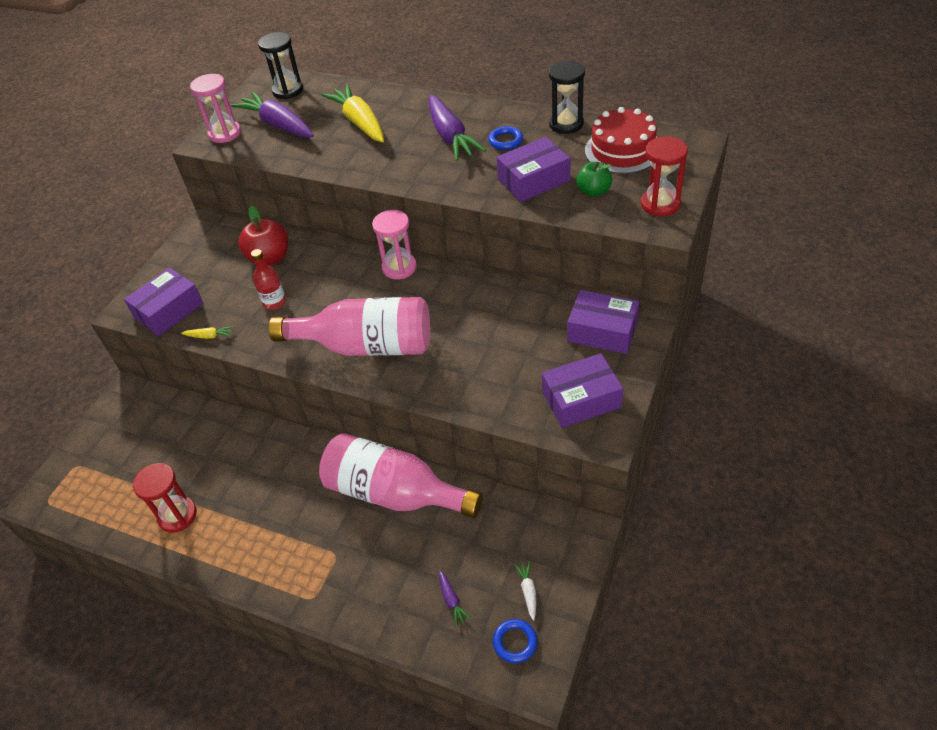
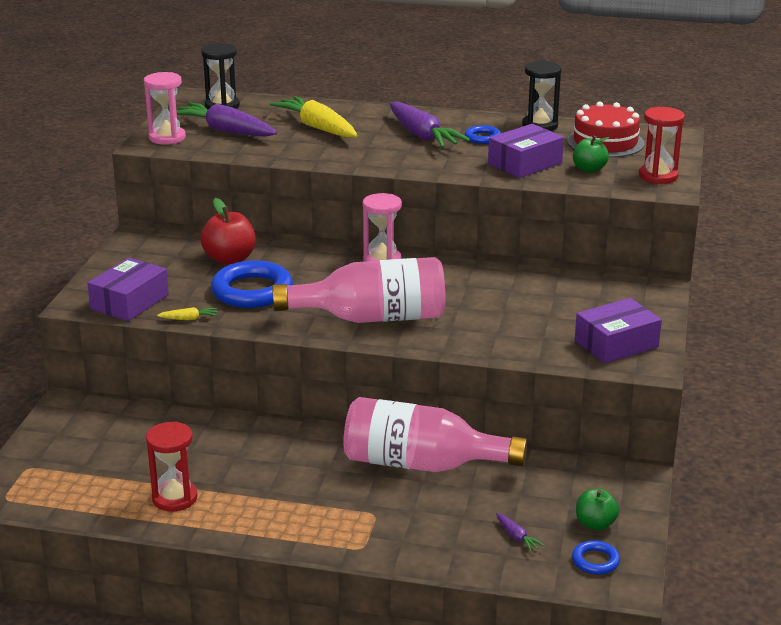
camera: 15 degrees left, 20 degrees down
(274, 302) = (252, 291): red bottle -> blue ring
(528, 591) = (595, 524): white carrot -> green apple
(602, 331) = (618, 297): purple box -> none

